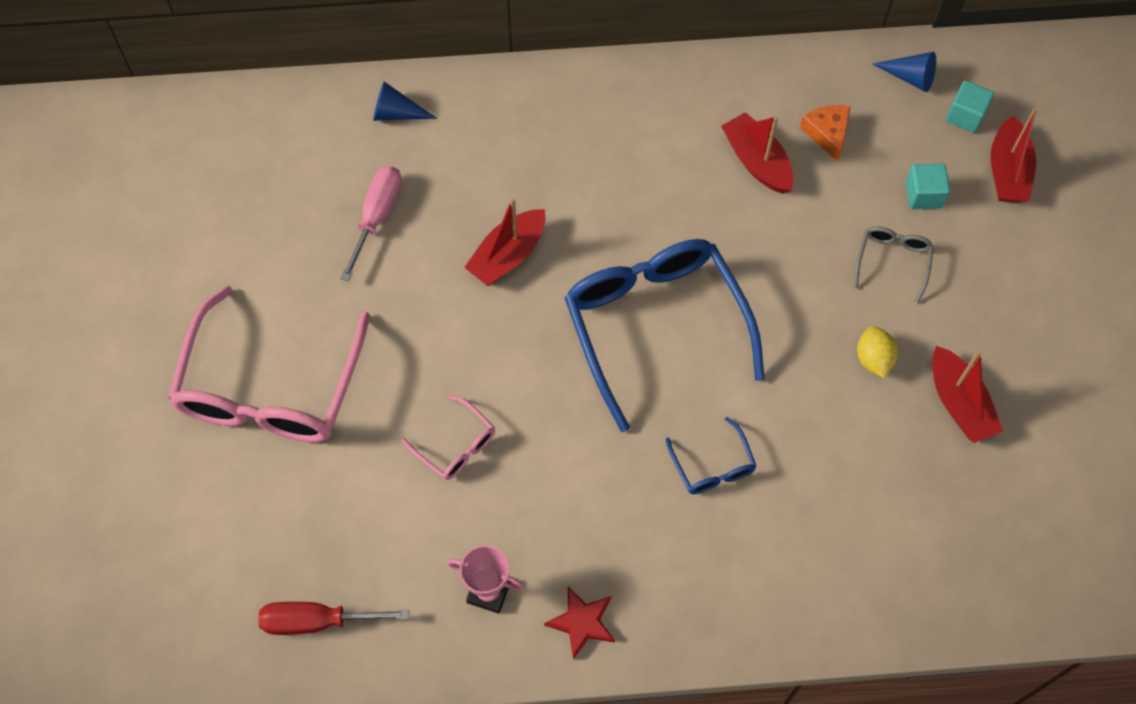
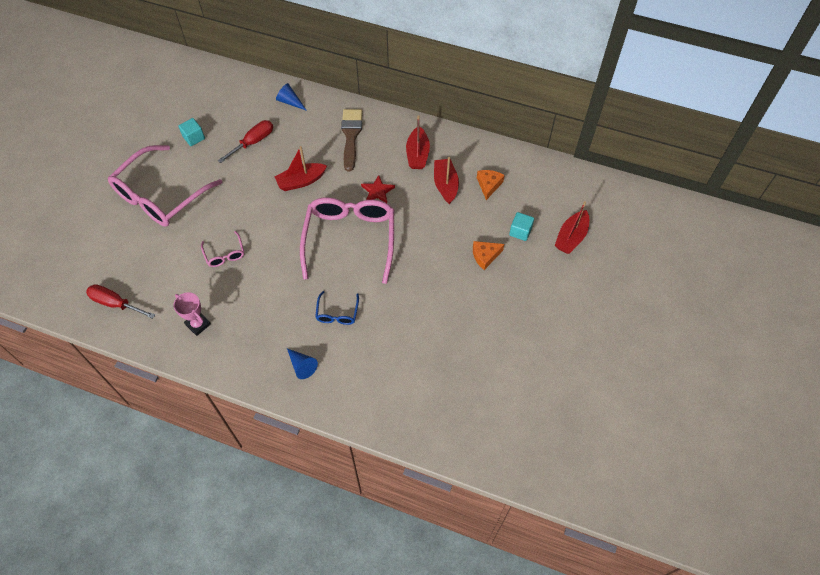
camera: 25 degrees right, 5 degrees down
(377, 216) = (253, 142): pink screwdriver -> red screwdriver
(544, 135) = (351, 136): none -> brown brush
(582, 622) = (231, 356): red star -> red star (377, 191)
(655, 325) = (350, 239): blue glasses -> pink glasses
(873, 359) = (447, 297): yellow lemon -> none
(892, 261) = (485, 256): grey glasses -> orange cheese
(910, 77) = (547, 175): blue cone -> blue cone (302, 366)
(958, 403) = (478, 335): red boat -> red boat (417, 154)
(965, 116) = (565, 203): turquoise cube -> turquoise cube (194, 137)

